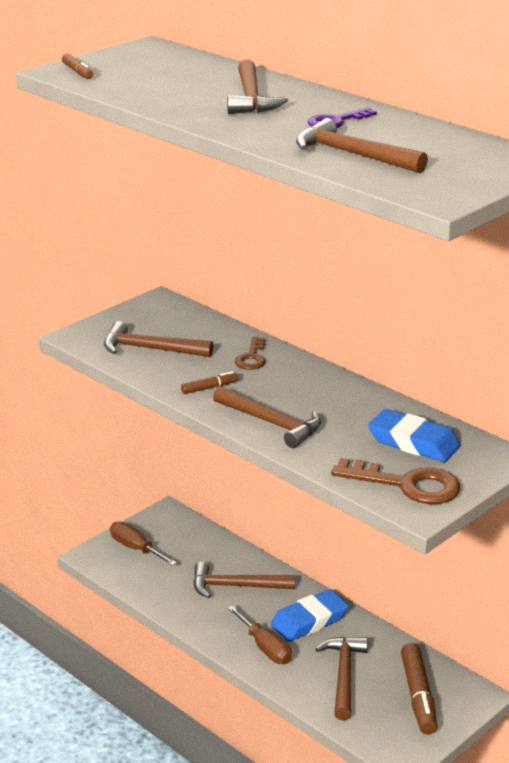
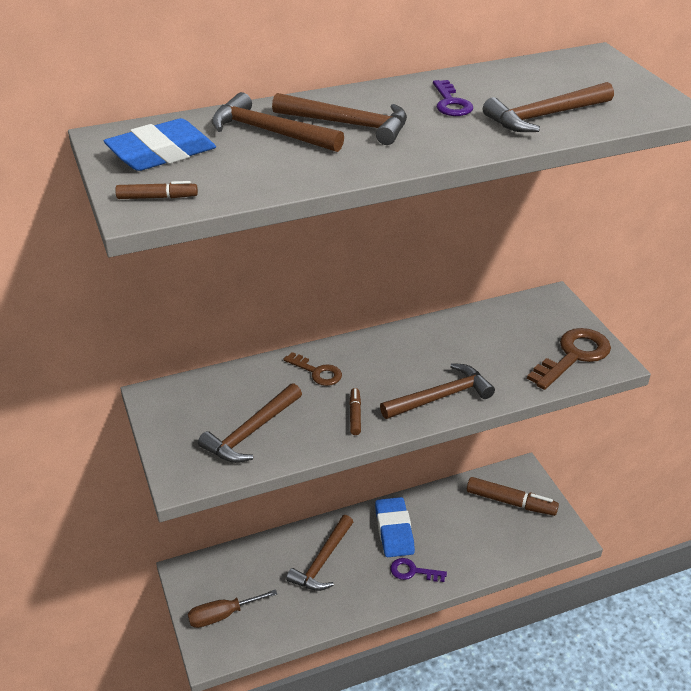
camera: 65 degrees left, 10 degrees up
(265, 648) = (412, 571): brown screwdriver -> purple key
(344, 675) = (469, 535): brown hammer -> brown hammer (269, 132)
(413, 442) = (512, 331): blue eraser -> blue eraser (161, 153)

